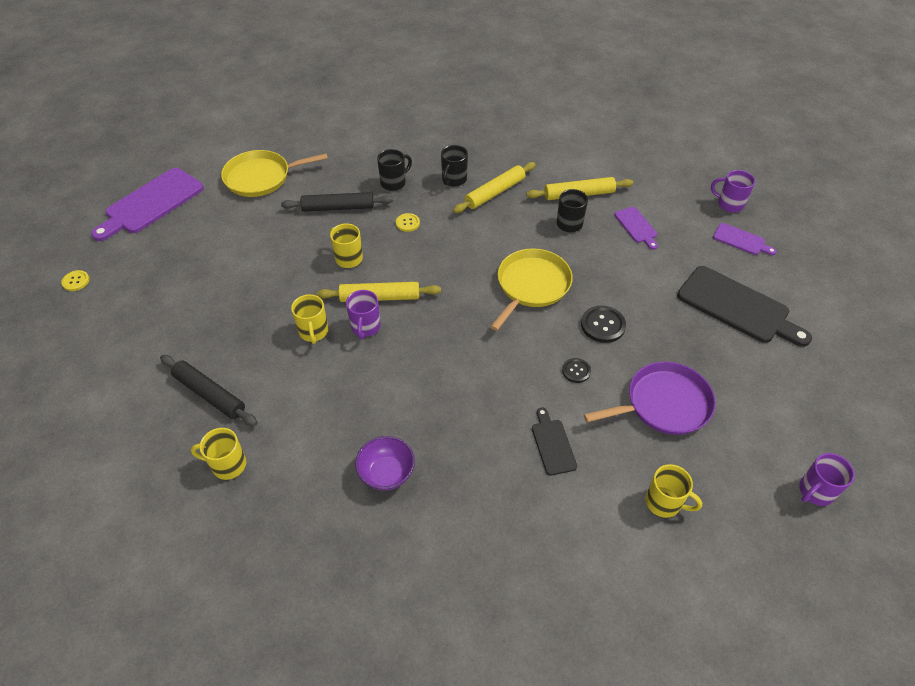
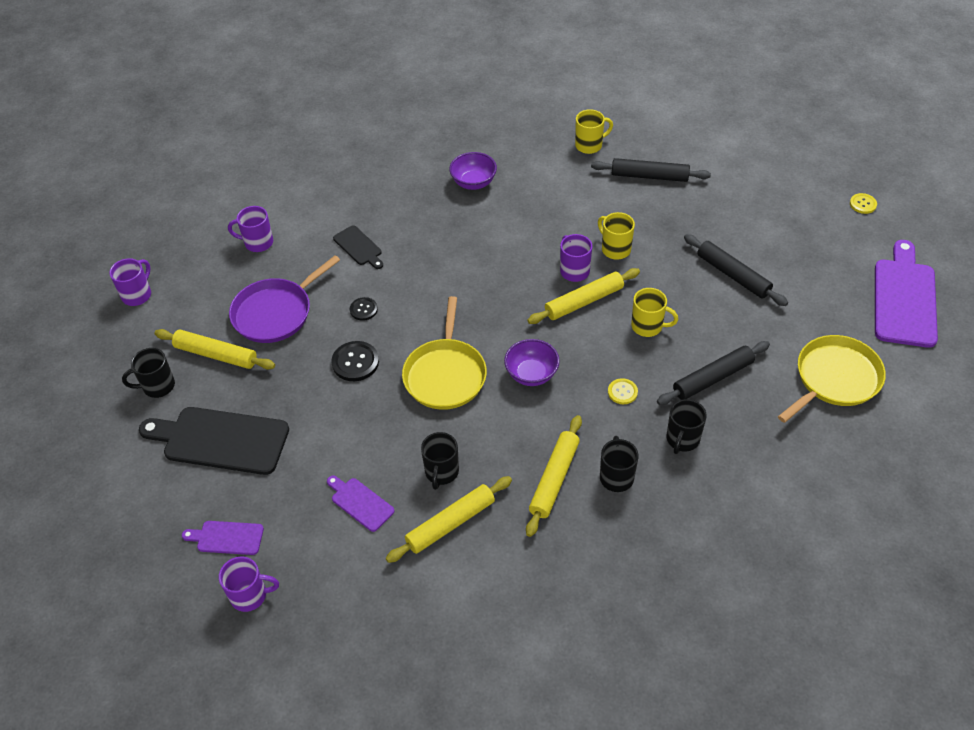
camera: 155 degrees right, 0 degrees up
(245, 269) = (733, 275): none -> black rolling pin
(464, 260) = (531, 374): none -> purple bowl
(664, 502) = (257, 242): yellow mug -> purple mug
(732, 384) = (216, 354): none -> yellow rolling pin
(793, 375) = (157, 386): none -> black mug

